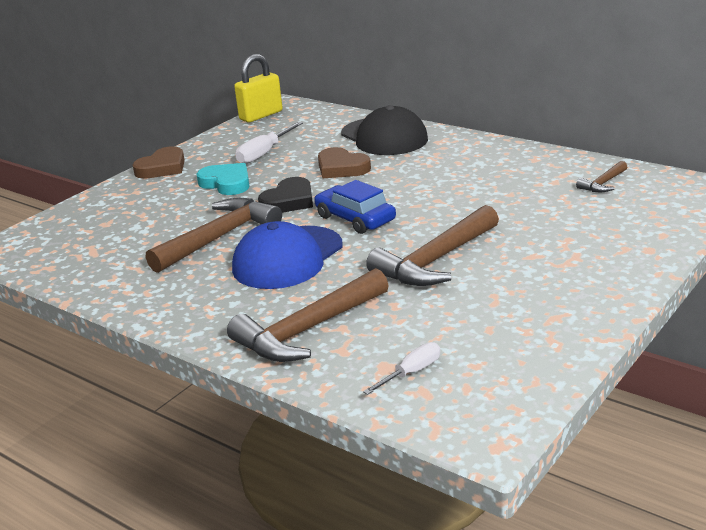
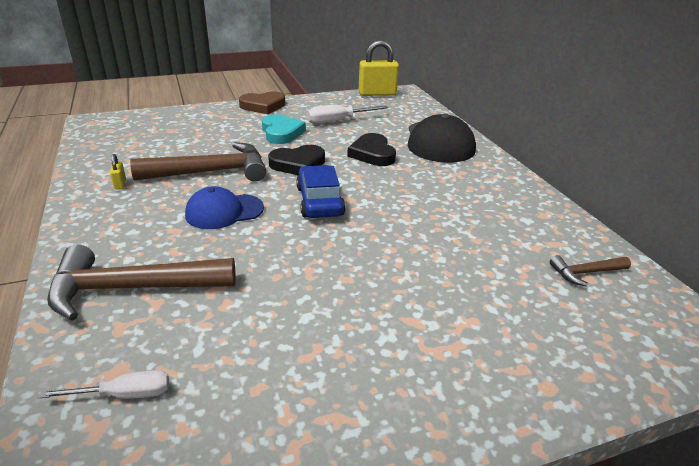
camera: 30 degrees right, 5 degrees up
(149, 281) = (120, 184): none -> yellow padlock
(287, 258) = (224, 211): blue cap -> blue cap, size x0.65
(341, 168) = (372, 154): brown heart -> black heart
(435, 261) = (321, 276): brown hammer -> none

